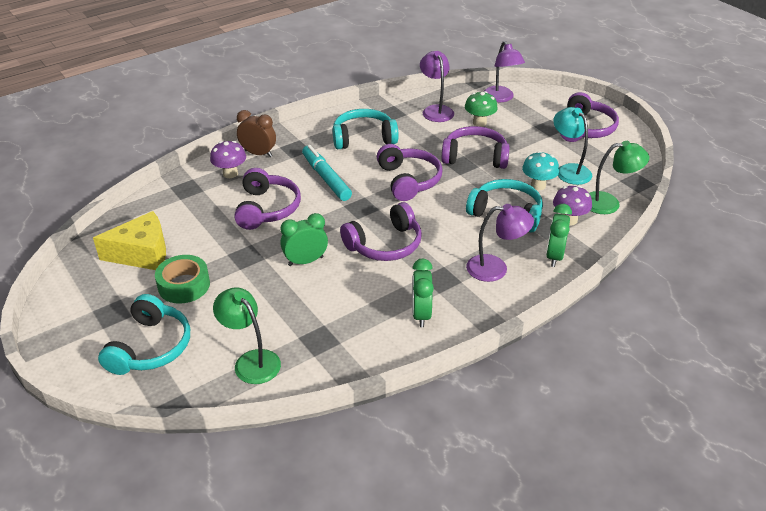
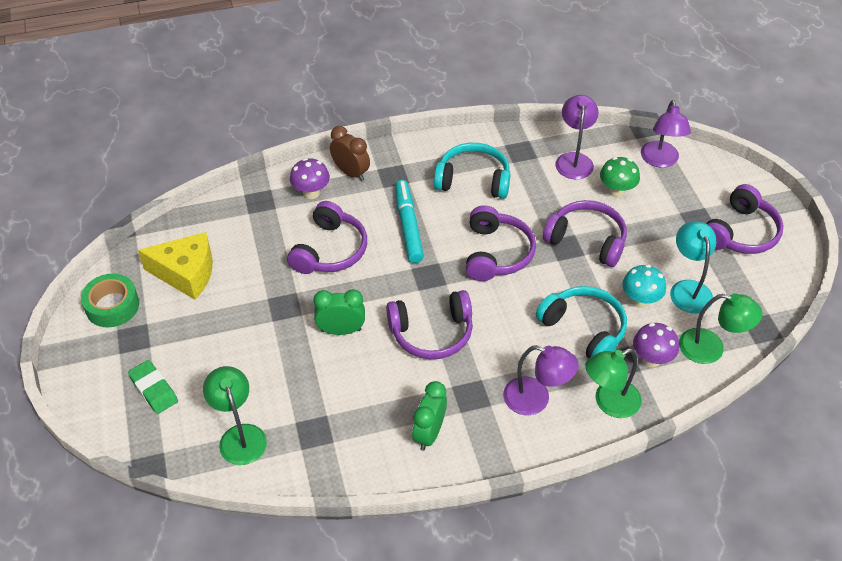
camera: 20 degrees right, 10 degrees up
(150, 347) = (154, 389): turquoise headphones -> green eraser
(184, 285) = (211, 325): green tape -> green tape (112, 306)
(554, 256) = (609, 403): green clock -> green lamp

